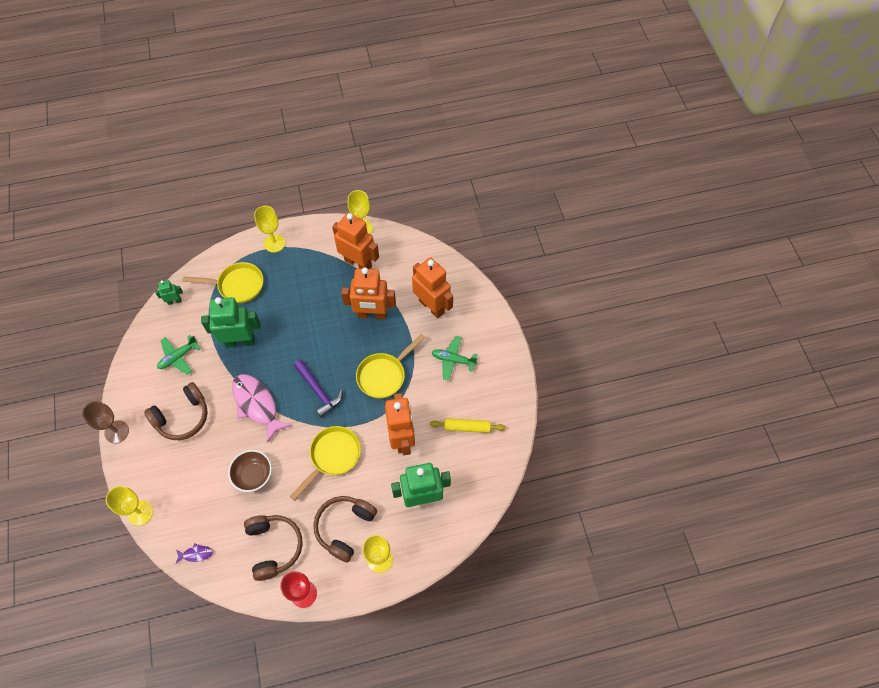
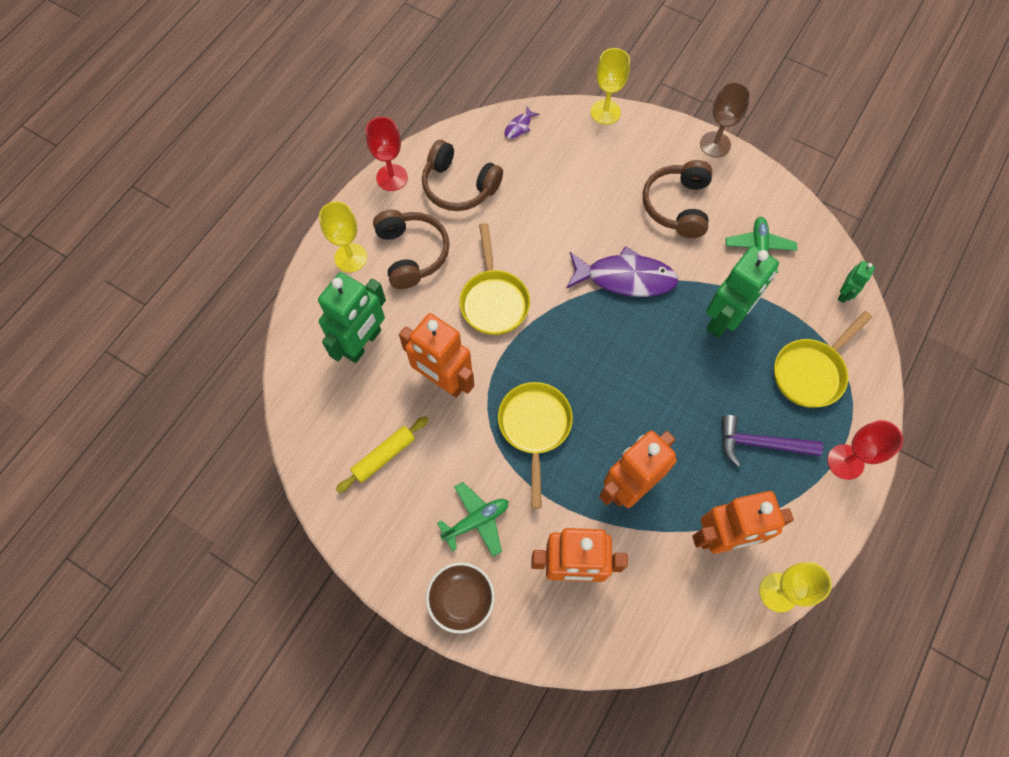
camera: 135 degrees right, 5 degrees up
(253, 475) = (548, 220): brown bowl -> brown bowl (461, 599)
(257, 404) = (625, 278): pink fish -> purple fish
(274, 243) = (845, 462): yellow goblet -> red goblet
(318, 391) = (582, 346): purple hammer -> purple hammer (760, 444)

